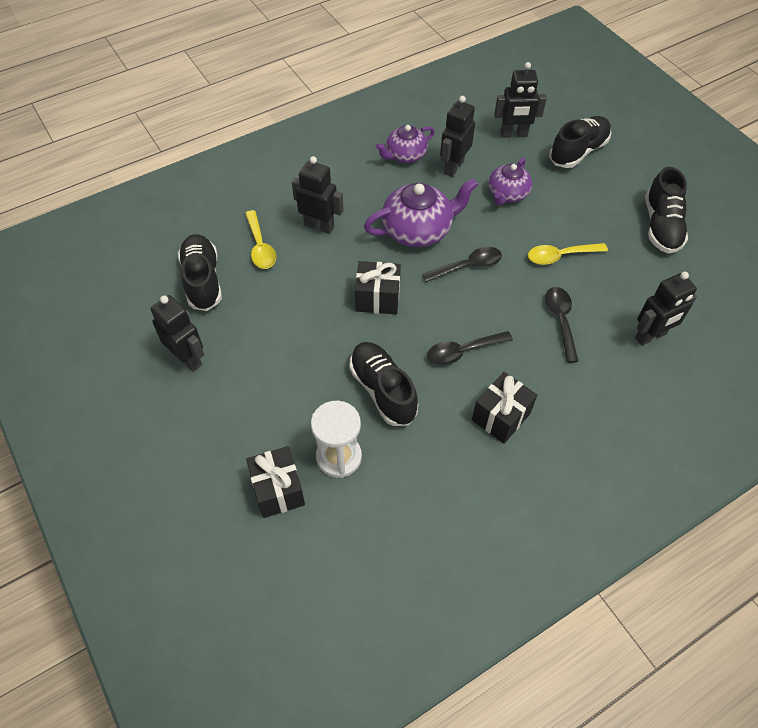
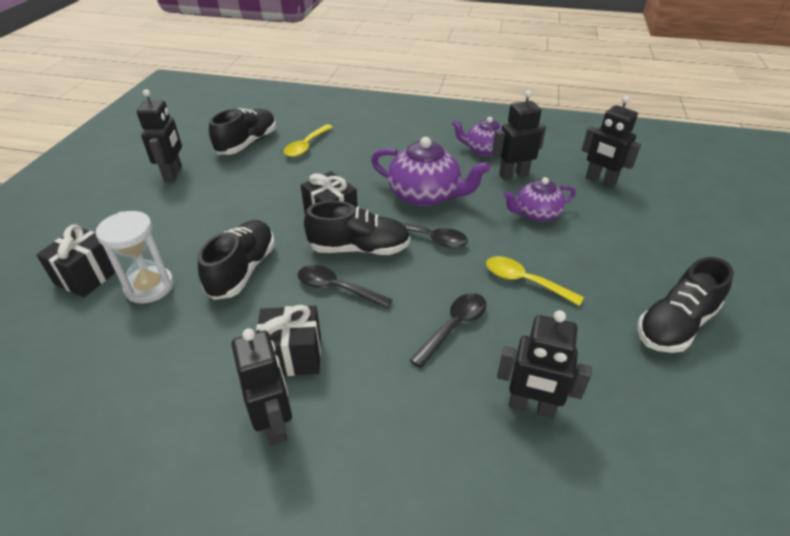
camera: 45 degrees right, 15 degrees down
(319, 226) = (360, 155): black robot -> black robot (275, 423)
(578, 152) = (652, 222): black shoe -> black shoe (359, 249)

